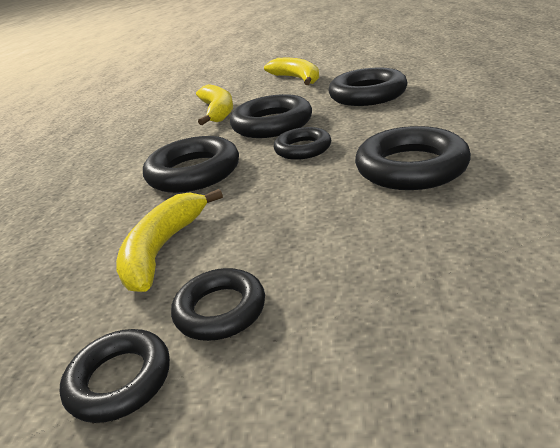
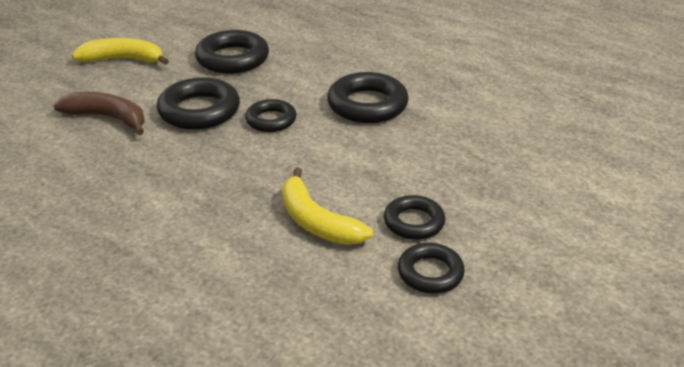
camera: 60 degrees left, 5 degrees up
(194, 172) = (219, 173): black ring -> none
(218, 111) = (108, 118): yellow banana -> brown banana

